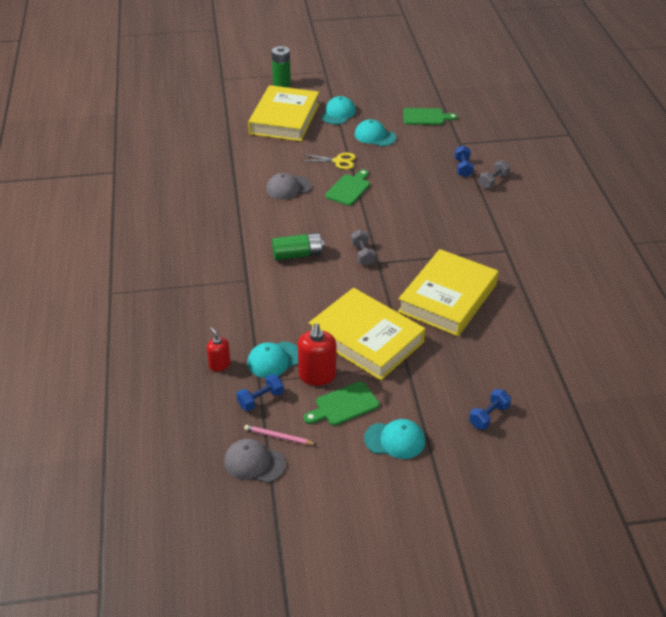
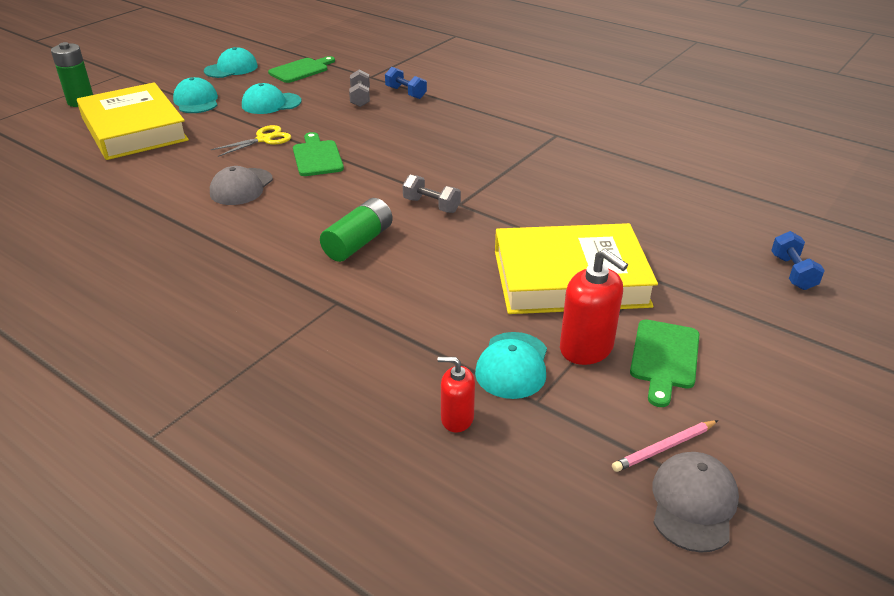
camera: 45 degrees left, 5 degrees down
(254, 463) = (693, 503): grey cap -> grey cap turned 135 degrees clockwise
(260, 399) = (572, 421): blue dumbbell -> none
(395, 440) = (768, 355): turquoise cap -> turquoise cap (231, 68)
(447, 298) = (577, 197): yellow book -> none
(493, 181) = (451, 91): grey dumbbell -> grey dumbbell (360, 98)

